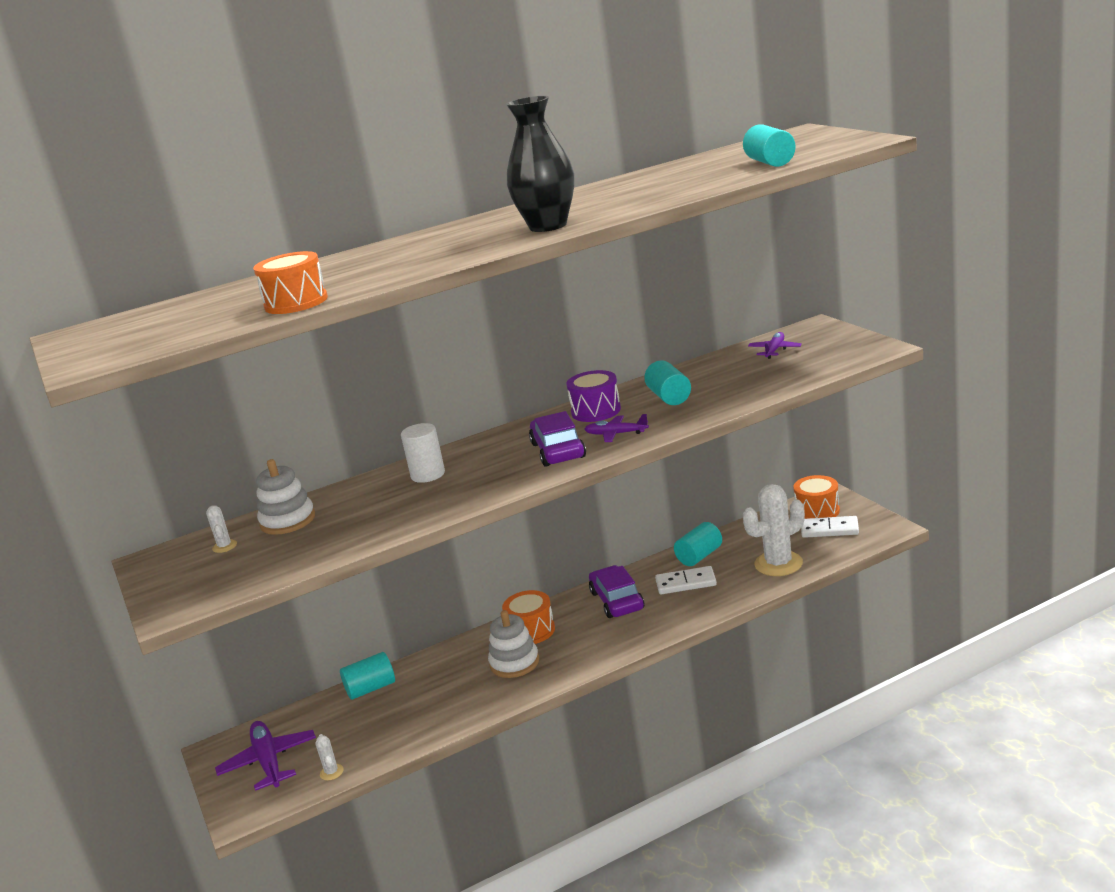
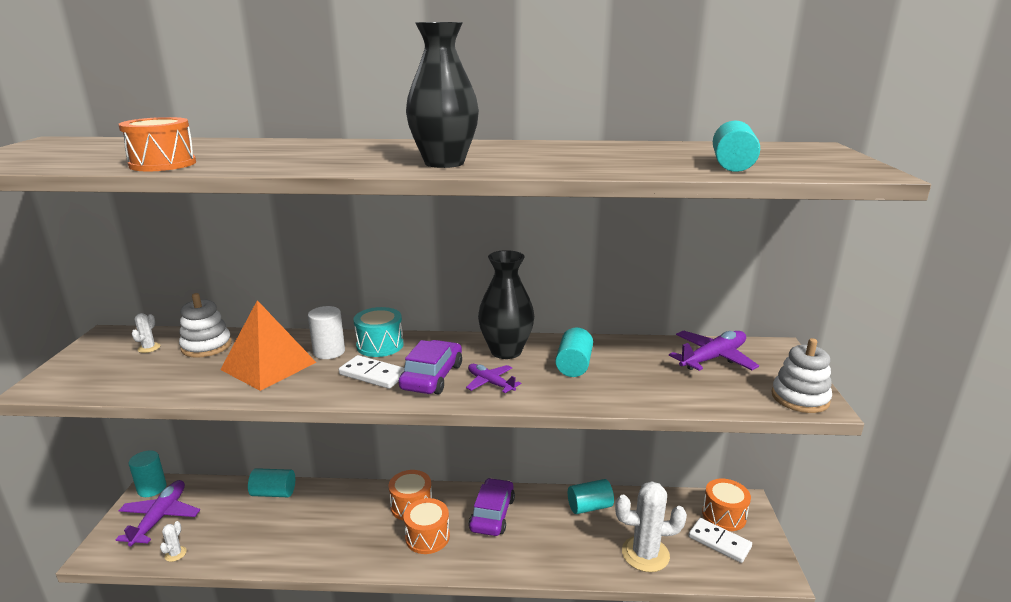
camera: 25 degrees right, 0 degrees up
(219, 750) = (152, 488): none -> turquoise cylinder
(386, 505) = (269, 366): none -> orange pyramid
(470, 452) = (380, 345): none -> turquoise drum
(514, 663) = (372, 530): white stacking toy -> white stacking toy (800, 398)
(575, 642) = (427, 537): none -> orange drum
(596, 411) = (506, 351): purple drum -> black vase
(686, 583) = (556, 528): white domino -> white domino (373, 374)
(774, 350) = (712, 358): purple plane -> purple plane, size x1.66

